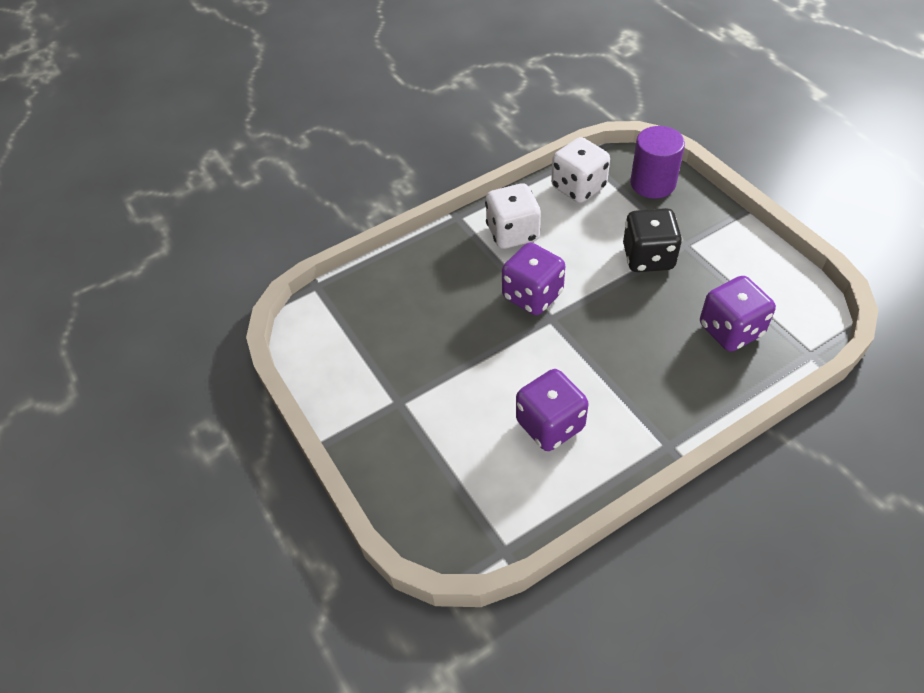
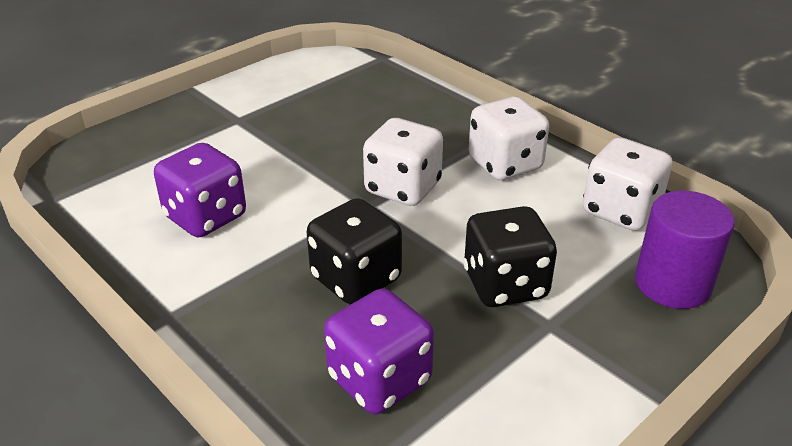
camera: 75 degrees right, 15 degrees down
(532, 295) = (403, 188): purple dice -> white dice
(636, 333) = (356, 279): none -> black dice

